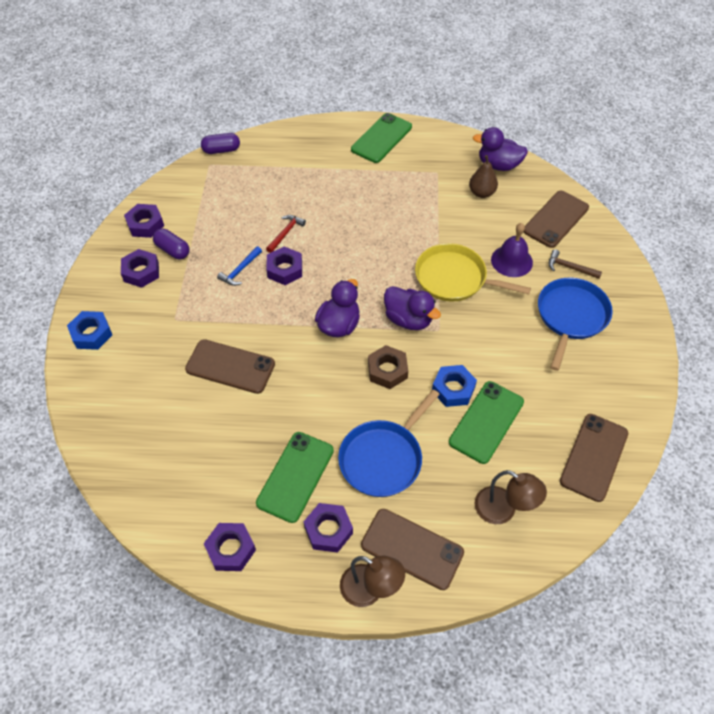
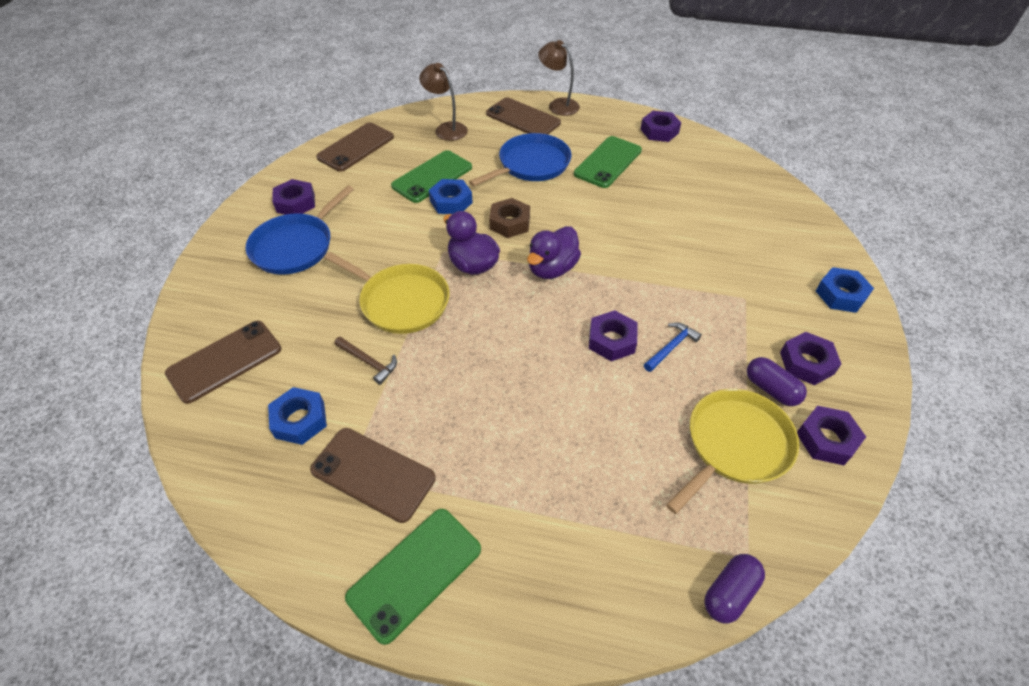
camera: 170 degrees left, 5 degrees down
(205, 214) = (735, 445): none -> yellow pan
(221, 150) = (730, 593): purple capsule -> purple capsule turned 45 degrees counterclockwise
(230, 366) = (672, 244): brown phone -> brown phone (373, 474)
(285, 233) = (609, 393): red hammer -> none
(328, 530) = (584, 132): purple nut -> purple nut (295, 203)
(481, 193) = (300, 420): brown pear -> blue nut
(498, 165) = (241, 471): purple duck -> none
(511, 261) = (320, 313): purple bell -> none
(570, 267) = (257, 296): brown hammer -> brown hammer (368, 362)

